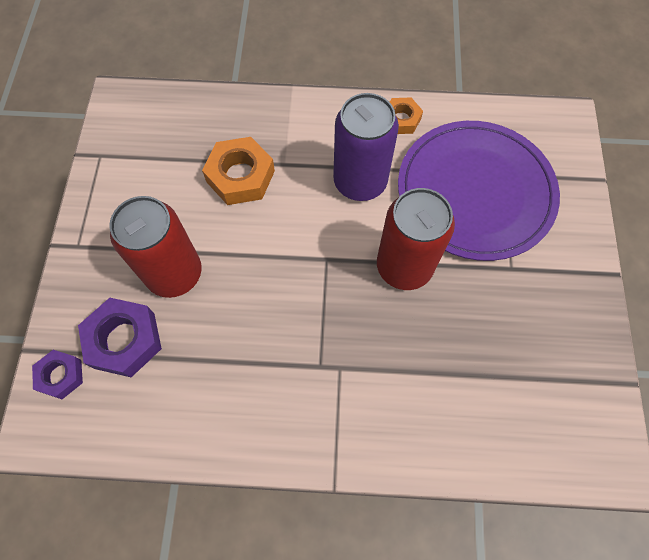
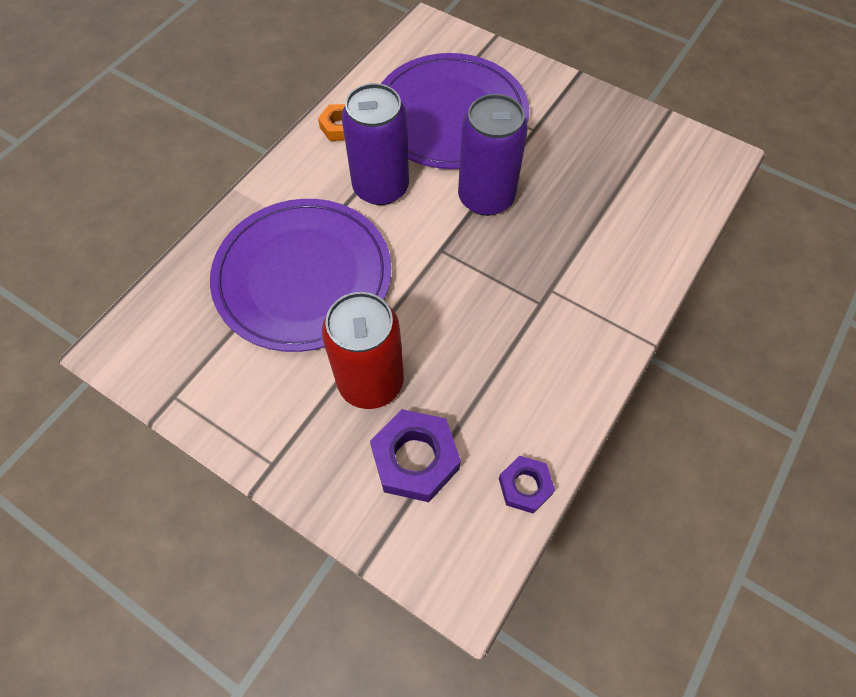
camera: 60 degrees left, 5 degrees down
(61, 376) = (417, 539): purple nut -> purple nut (525, 486)
(240, 176) = (303, 277): orange nut -> purple plate
(404, 266) = (486, 197): red can -> purple can

